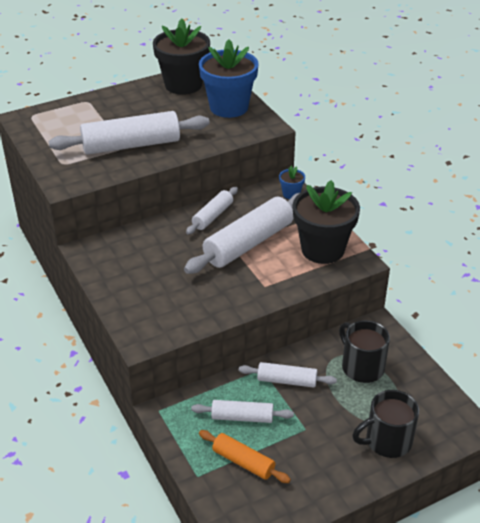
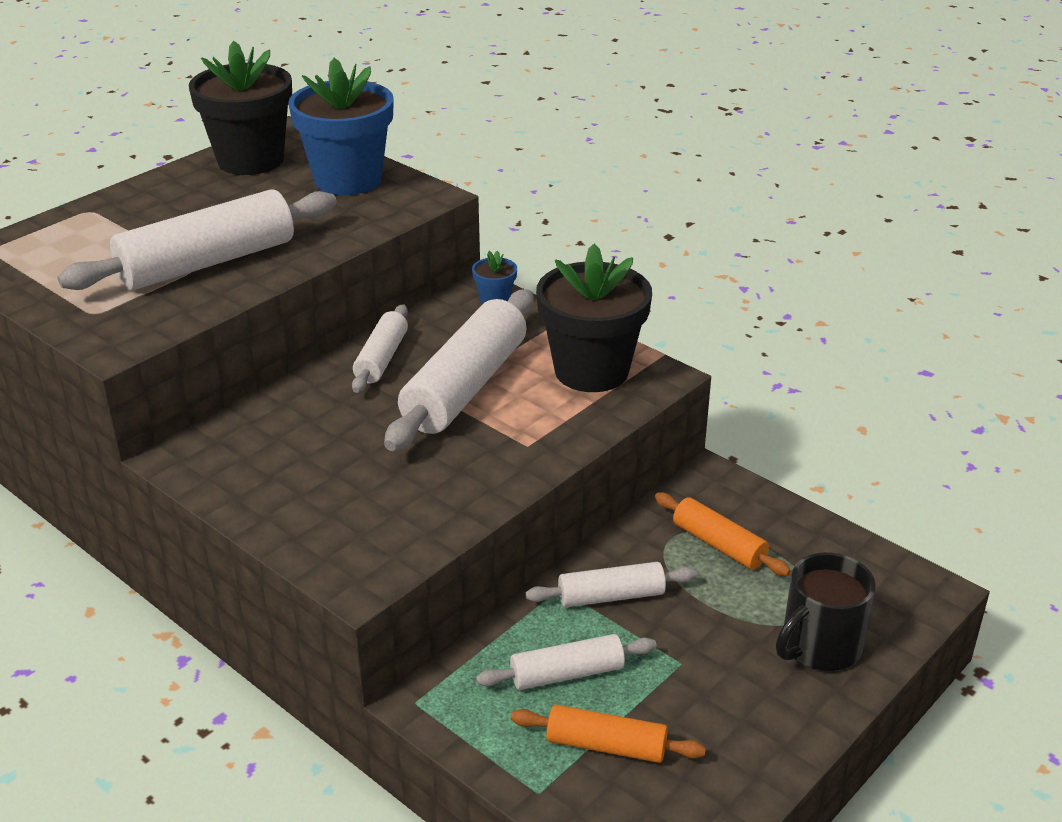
camera: 20 degrees left, 5 degrees down
(361, 367) = (719, 544): black mug -> orange rolling pin

